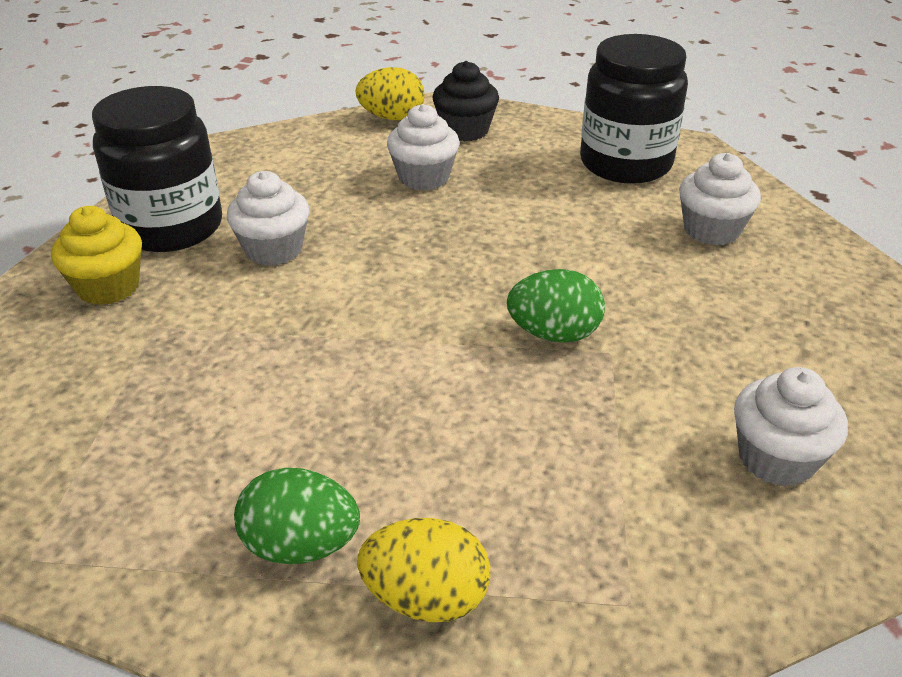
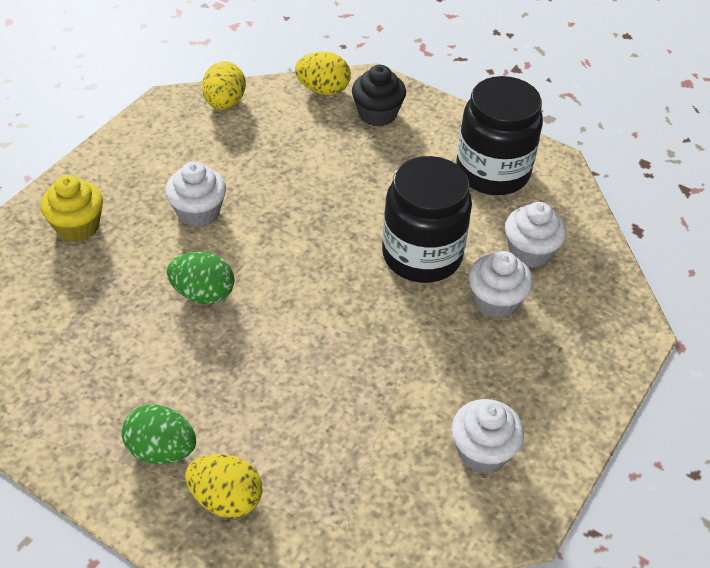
camera: 10 degrees right, 10 degrees up
(171, 227) = (130, 177): black jar -> black jar (422, 255)
(276, 143) = (224, 103): none -> yellow egg
(424, 177) = (328, 160): white cupcake -> white cupcake (495, 301)
(554, 334) = (373, 325): green egg -> green egg (203, 293)

